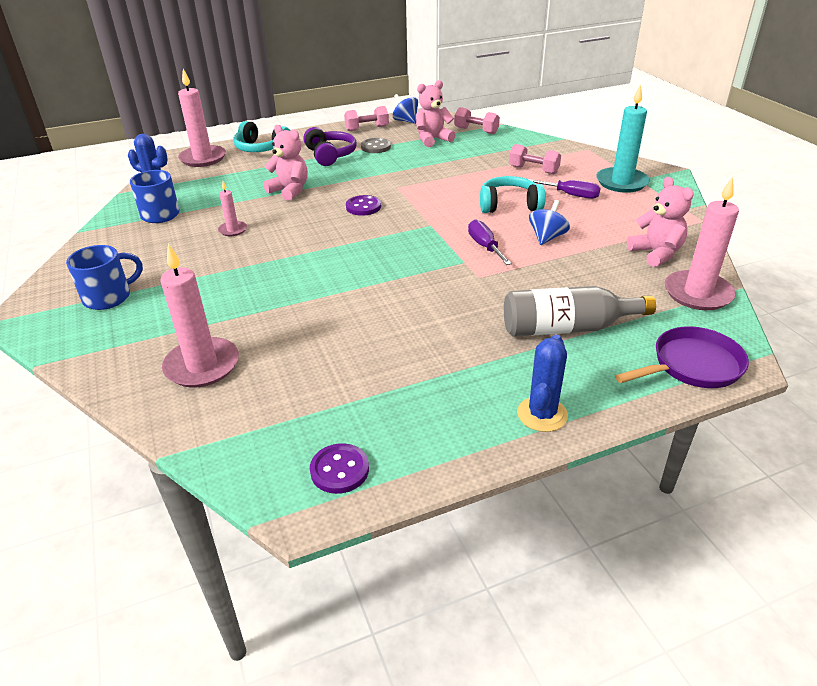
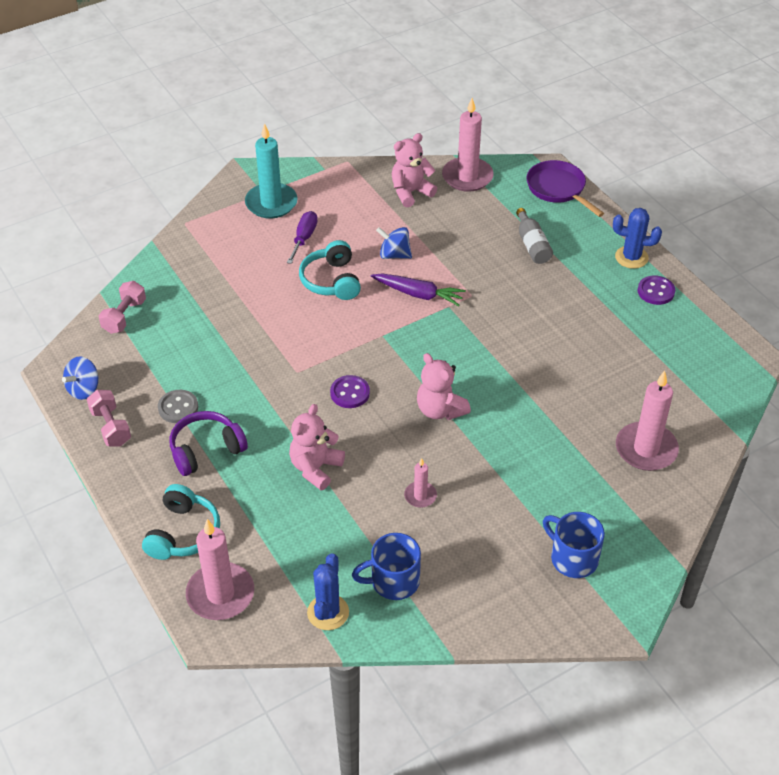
camera: 100 degrees left, 10 degrees up
(339, 470) = (717, 346): purple button -> purple button (656, 291)
(432, 140) = (154, 355): pink teddy bear -> pink teddy bear (440, 410)
(485, 246) = (418, 294): purple screwdriver -> purple carrot
(533, 170) = (244, 264): pink dumbbell -> none
(567, 328) = (532, 244): grey bottle -> grey bottle, size x0.64

